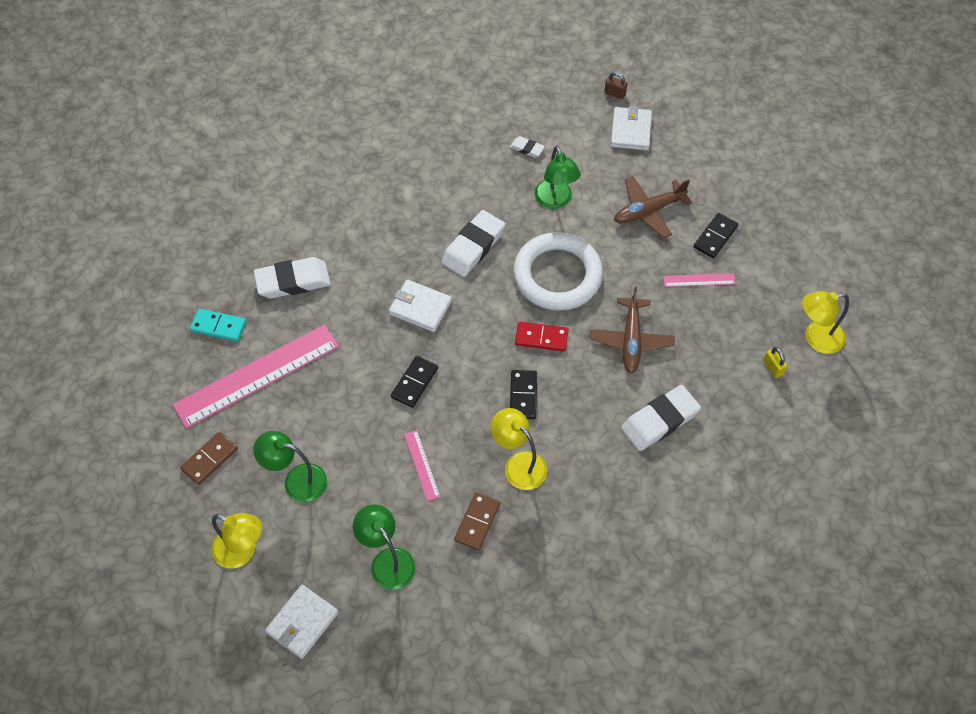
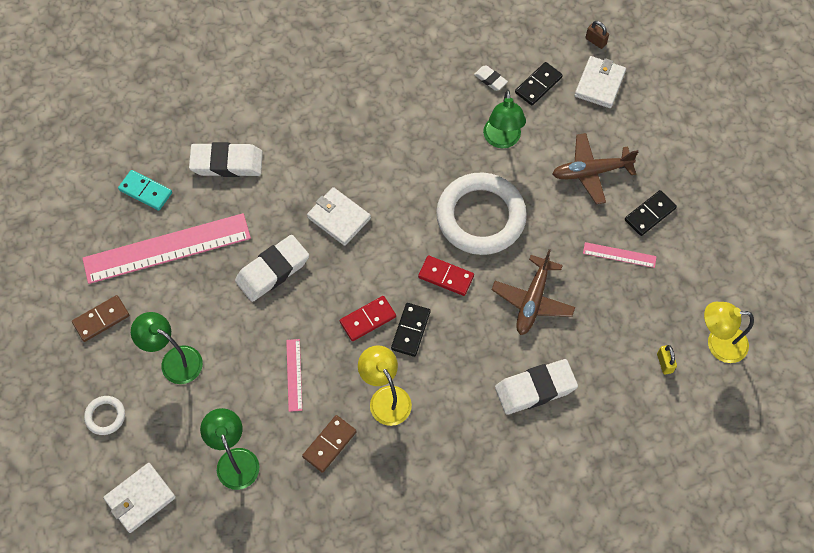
camera: 15 degrees right, 5 degrees up
(242, 552) = (105, 416): yellow lamp -> white ring
(414, 383) = (311, 292): black domino -> black domino (538, 85)
(473, 247) = (408, 168): white eraser -> white eraser (272, 271)
(478, 395) = (368, 319): none -> red domino

